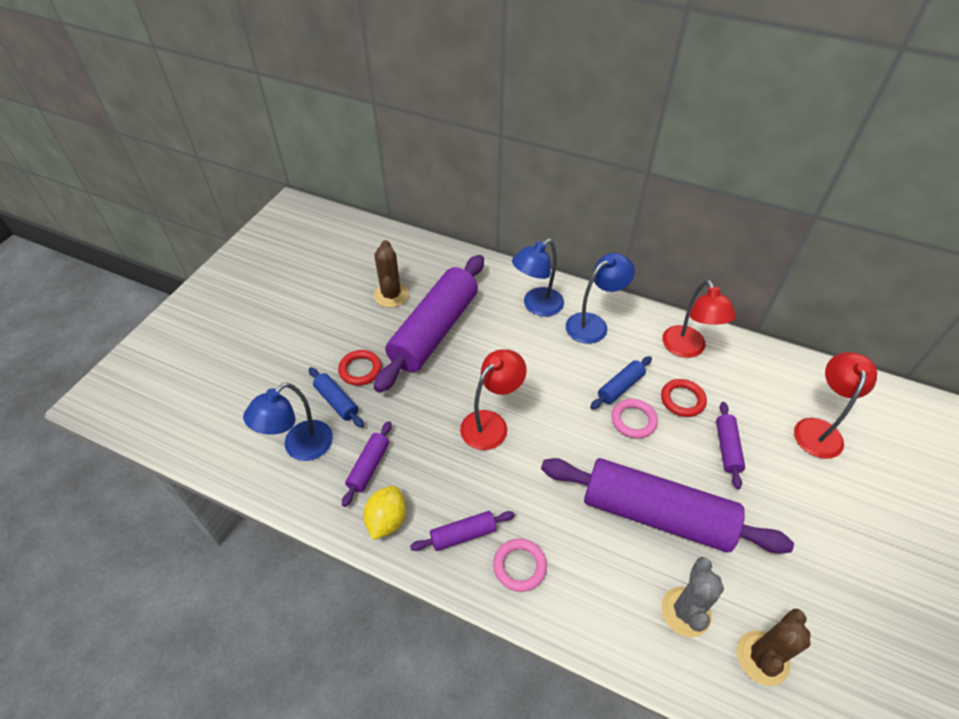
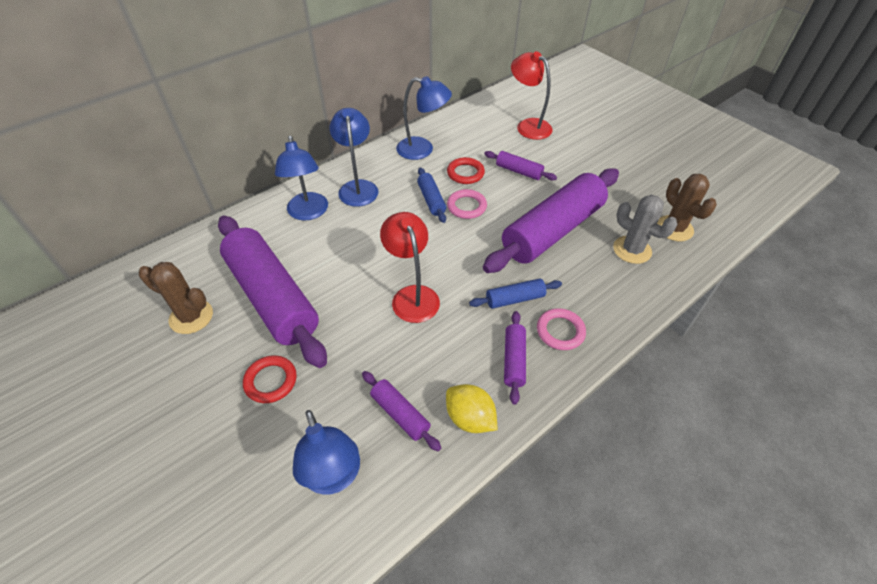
camera: 65 degrees left, 0 degrees up
(336, 401) = (297, 419): blue rolling pin -> blue rolling pin (515, 299)
(687, 349) = (422, 150): red lamp -> blue lamp

